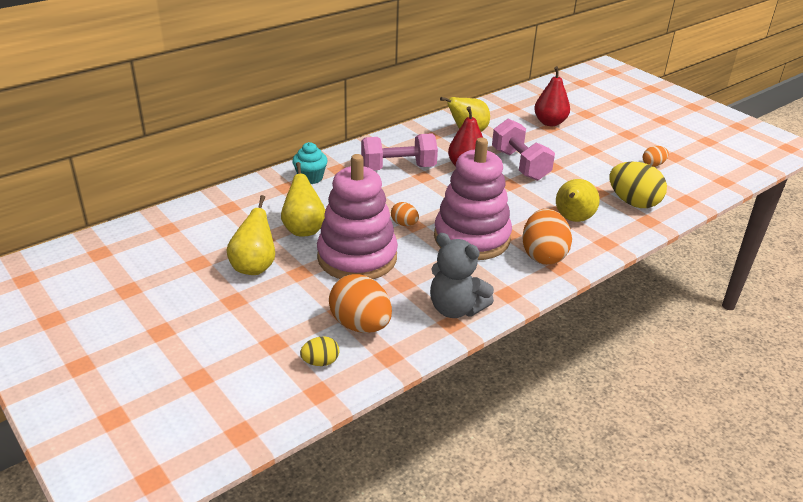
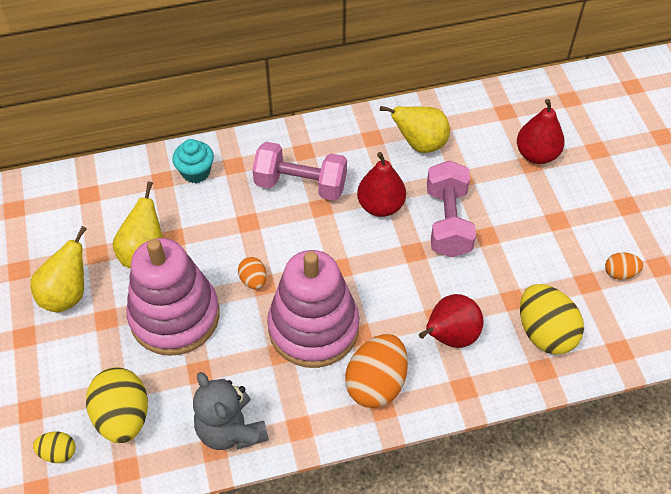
camera: 25 degrees right, 20 degrees up
(360, 325) = (123, 416): orange egg -> yellow egg
(572, 219) = (449, 336): yellow pear -> red pear

